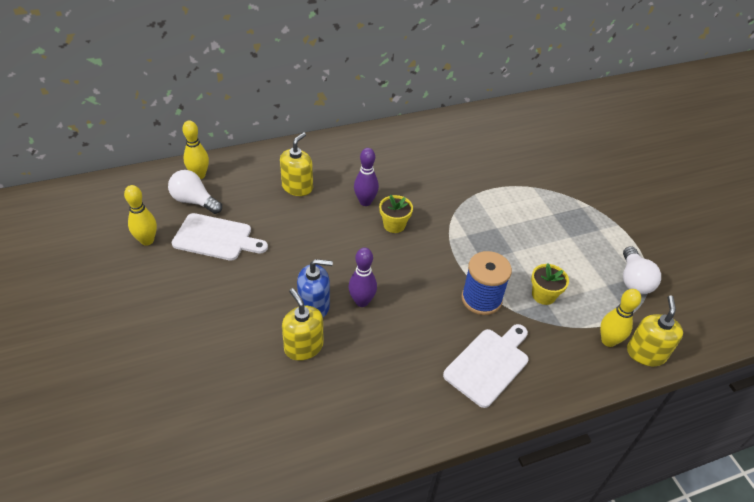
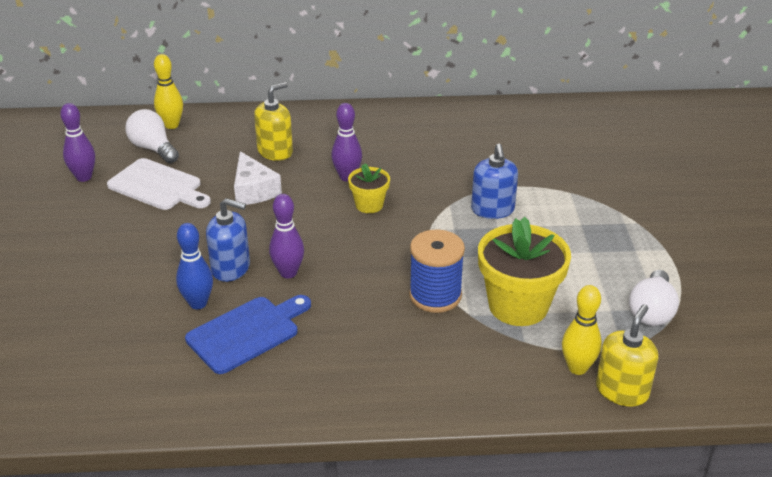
camera: 20 degrees right, 10 degrees down
(147, 240) = (84, 177): yellow bowling pin -> purple bowling pin
(297, 228) = (253, 190): none -> white cheese
(303, 346) = (198, 303): yellow soap dispenser -> blue bowling pin
(356, 366) = (247, 333): none -> blue cutting board
(486, 212) = (492, 210): none -> blue soap dispenser
(488, 364) = (406, 362): white cutting board -> none
(543, 295) = (518, 306): yellow flower pot -> yellow flower pot, size x1.90

